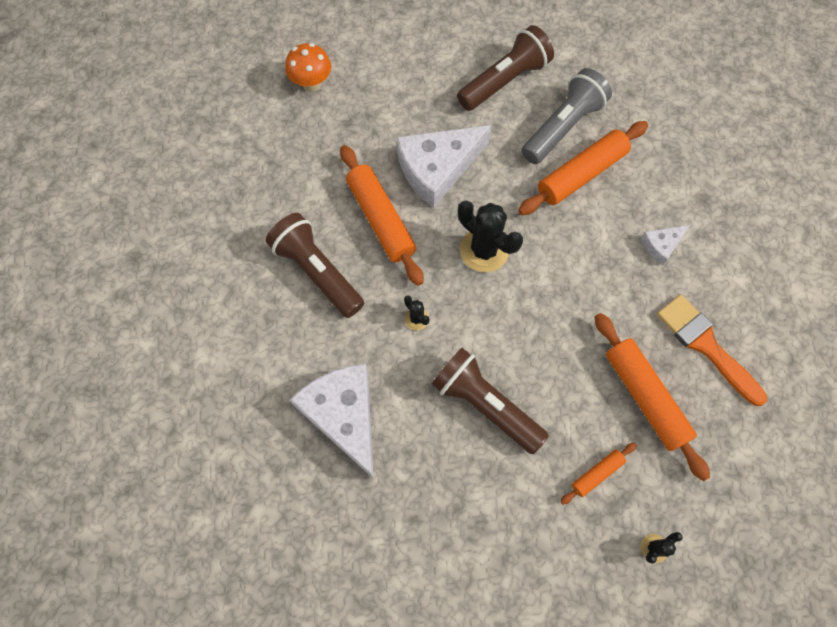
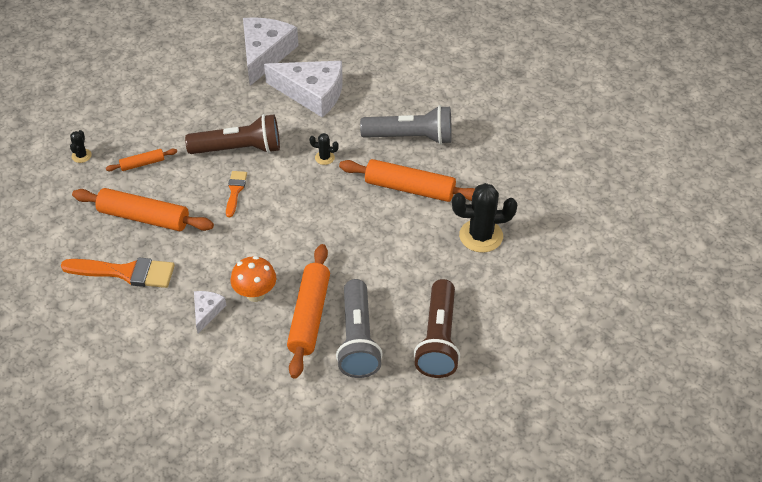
camera: 135 degrees right, 20 degrees down
(312, 84) = (563, 229): orange mushroom -> orange mushroom (255, 294)
(317, 272) = (411, 137): brown flashlight -> grey flashlight
(437, 169) = (411, 243): white cheese -> white cheese (265, 54)
(484, 250) = (325, 220): black cactus -> black cactus (481, 236)
(533, 353) = (235, 191): none -> orange brush
(596, 474) = (142, 164): orange rolling pin -> orange rolling pin turned 60 degrees clockwise

